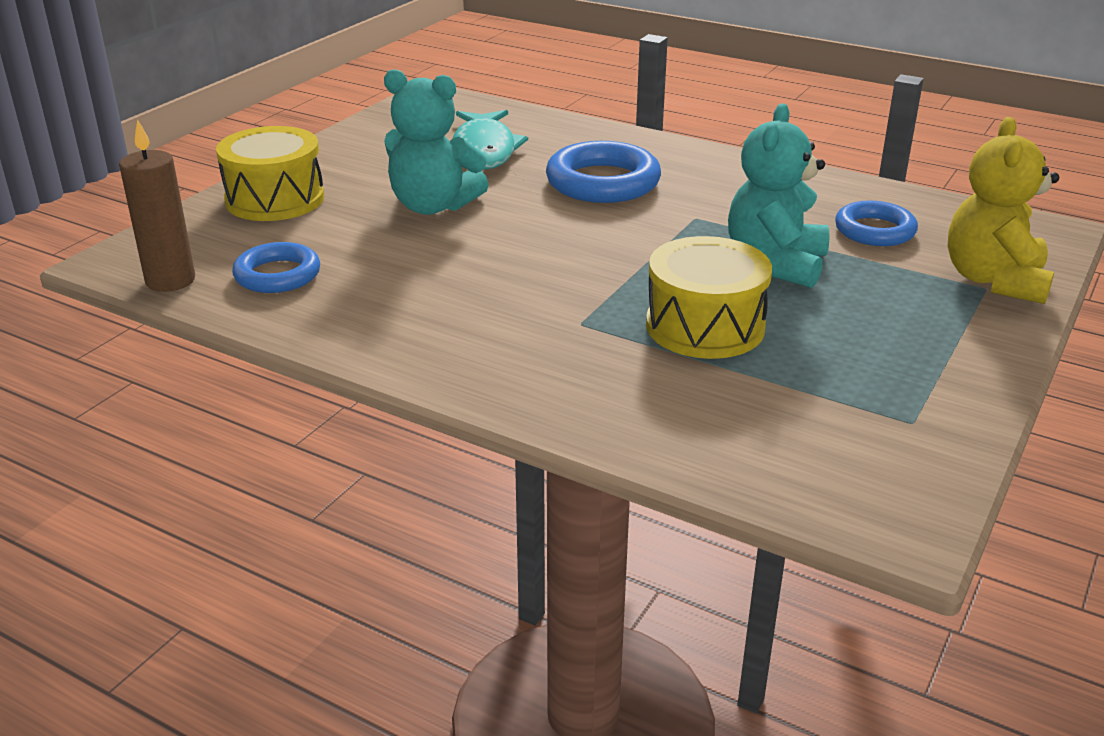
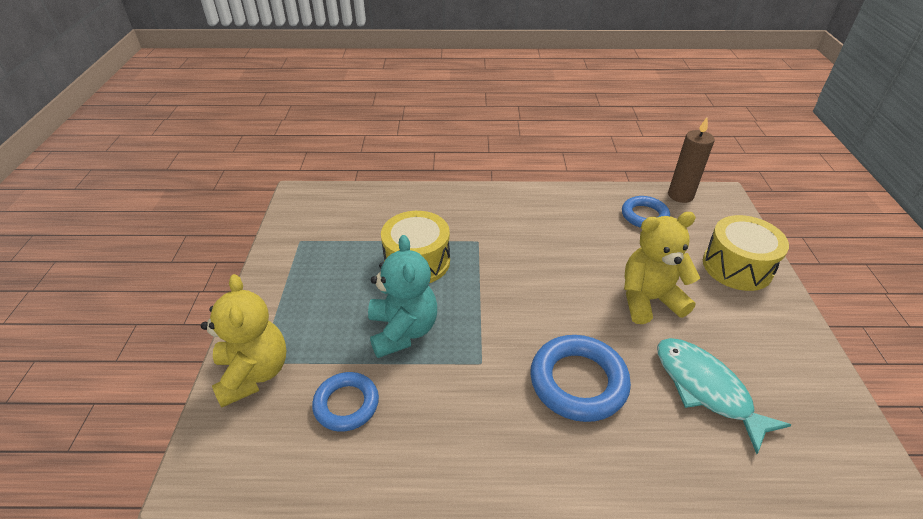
camera: 150 degrees right, 10 degrees up
(433, 206) = (649, 300): turquoise teddy bear -> yellow teddy bear

